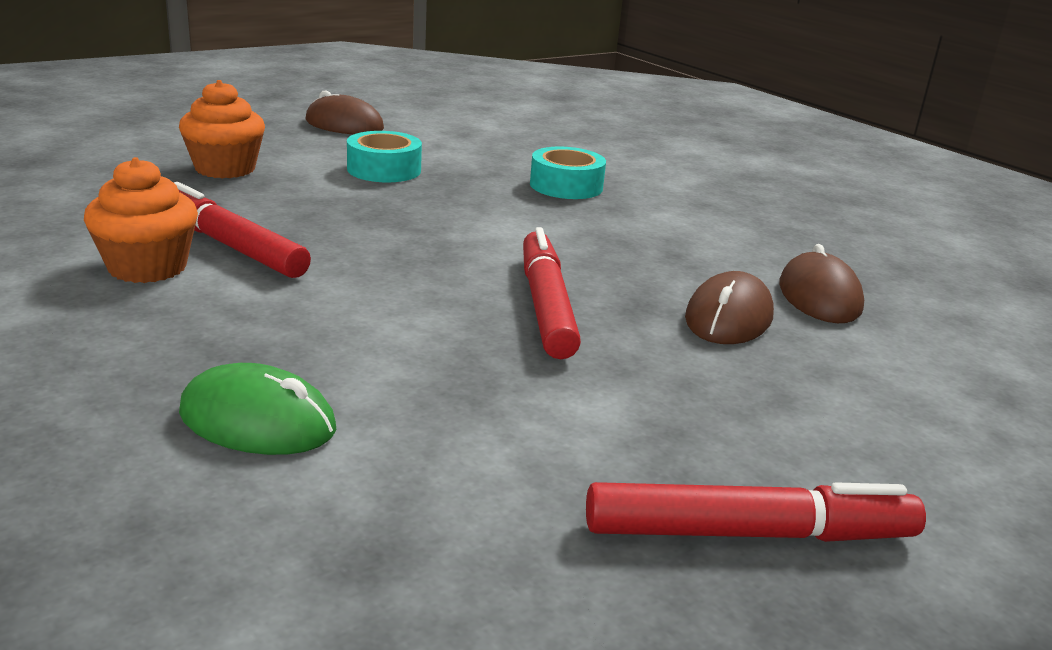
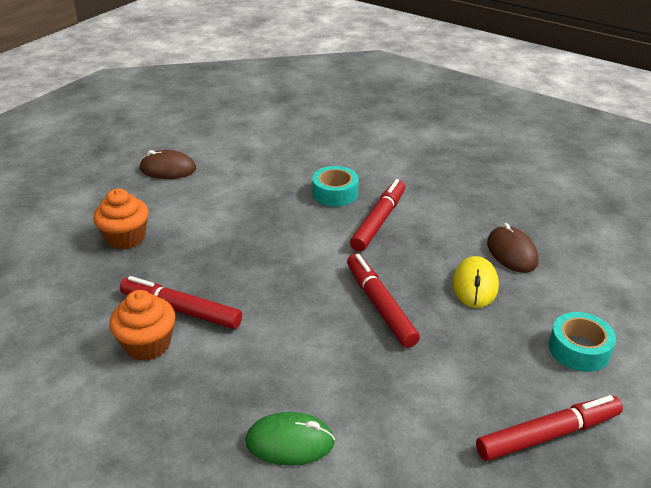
camera: 15 degrees left, 10 degrees up
(384, 170) = (221, 209): turquoise tape -> turquoise tape (579, 349)
(613, 223) = (379, 221): none -> red marker
(728, 317) = (475, 285): brown mouse -> yellow mouse

